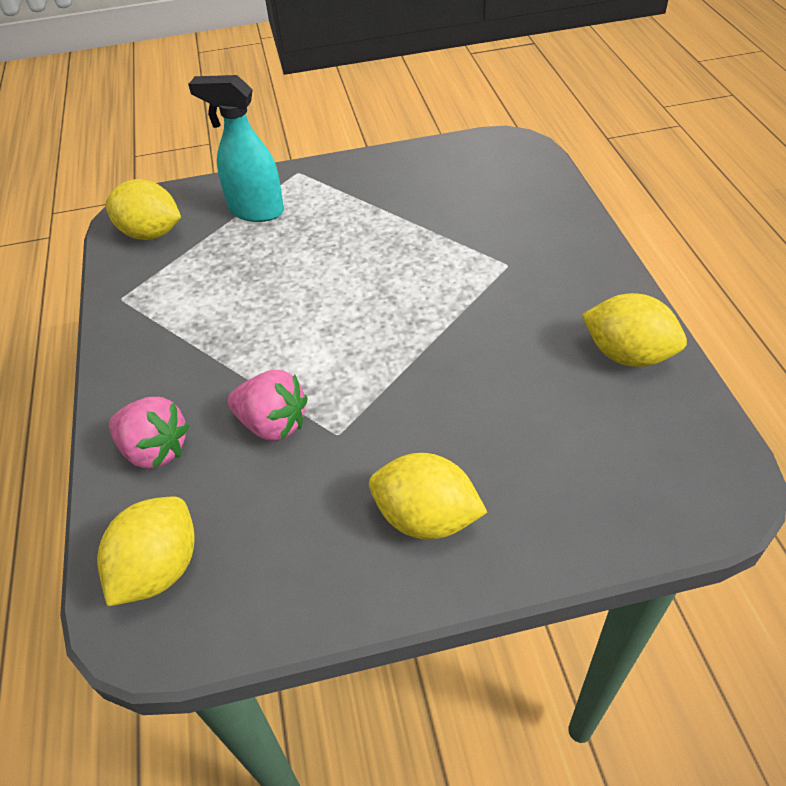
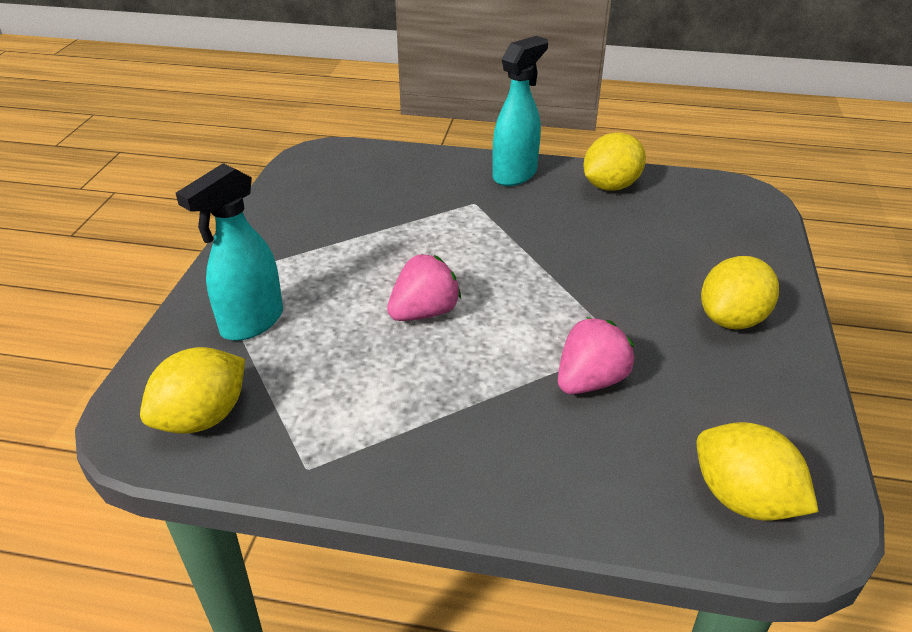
camera: 70 degrees left, 10 degrees down
(155, 450) = (584, 476): pink strawberry -> pink strawberry (424, 313)
(586, 274) = (515, 175): none -> turquoise spray bottle

